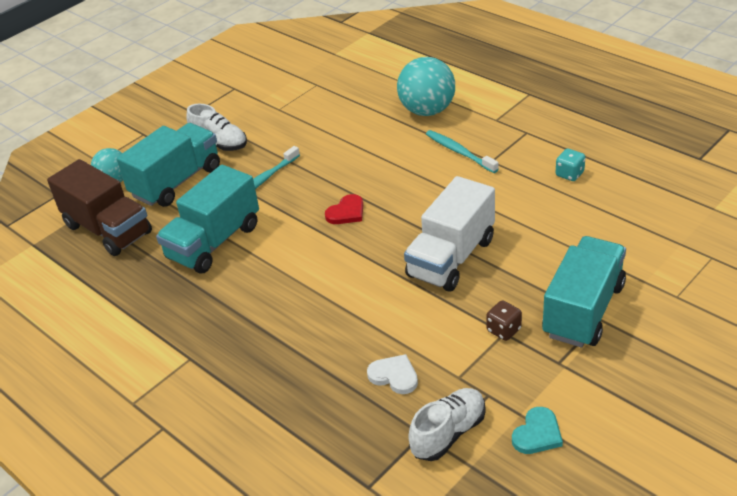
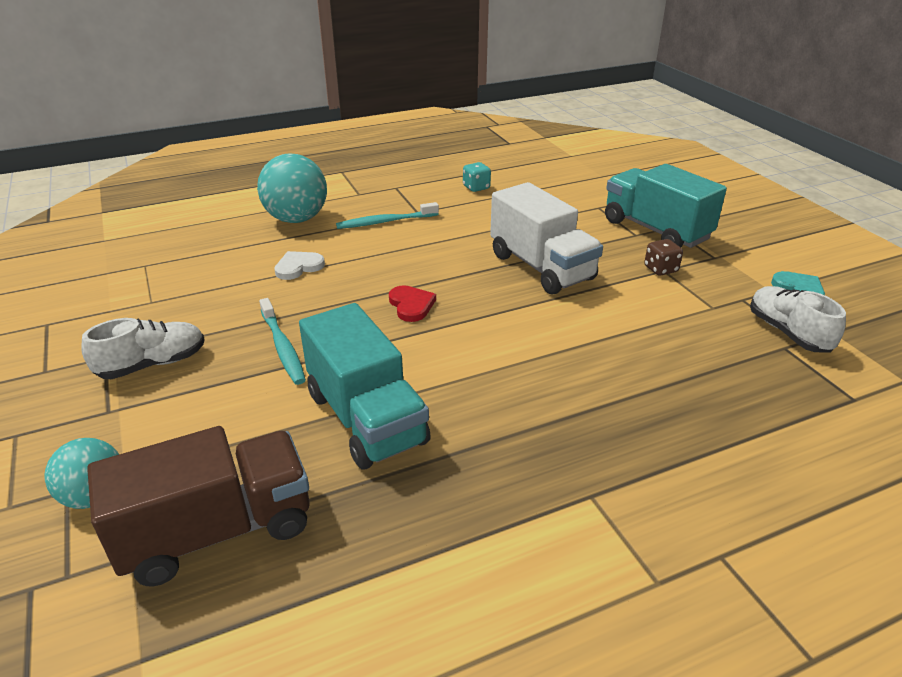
camera: 70 degrees left, 5 degrees down
(177, 182) = (189, 424): turquoise truck -> none
(394, 376) = (696, 342): white heart -> white heart (298, 267)

